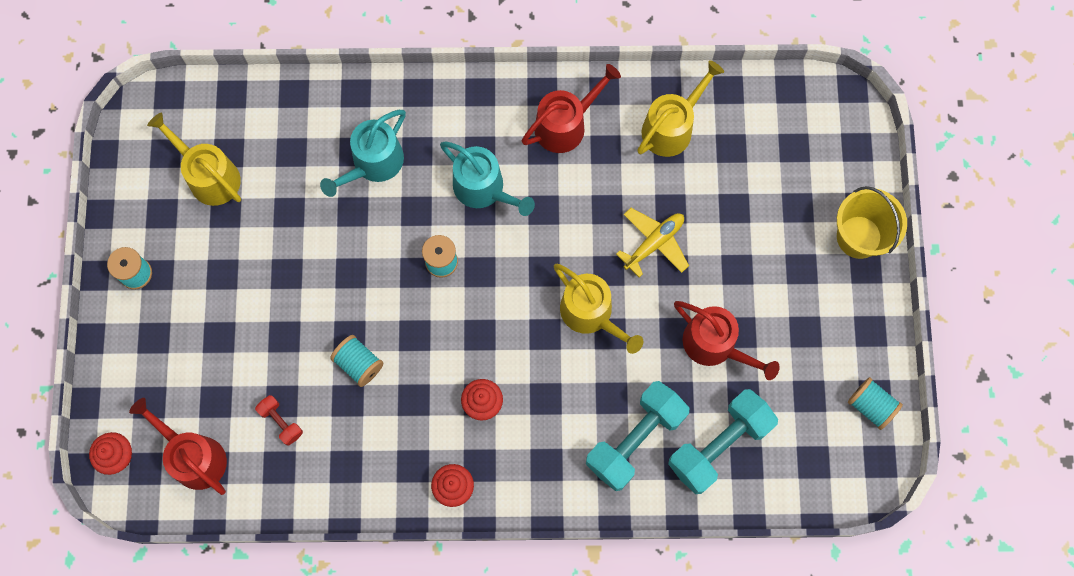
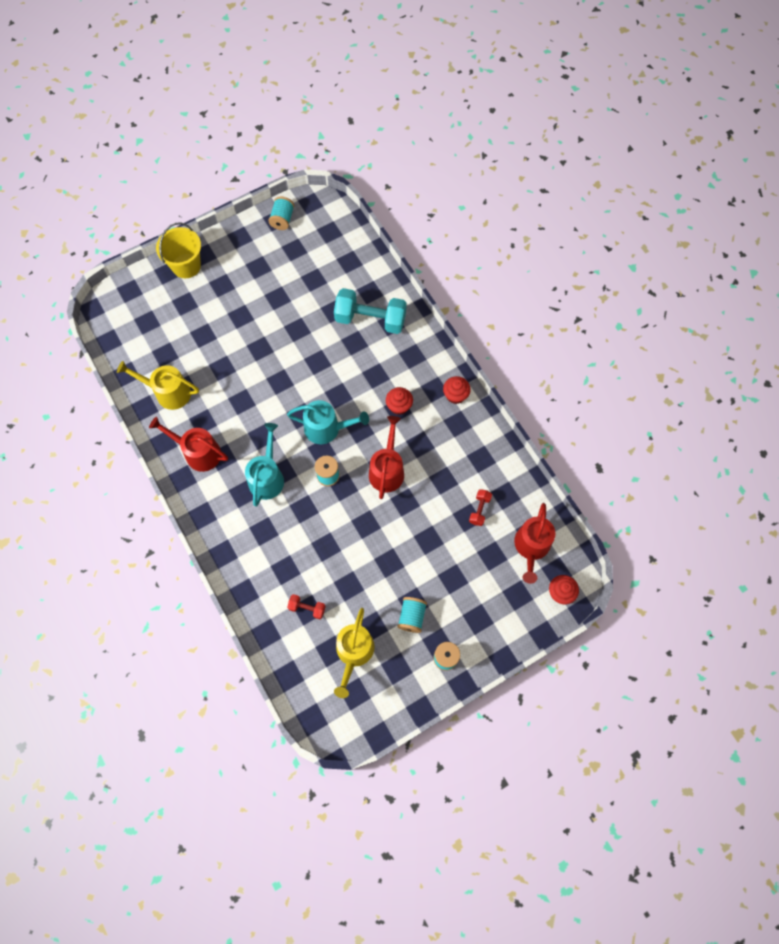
camera: 120 degrees left, 5 degrees down
(293, 152) = (307, 608): none -> red dumbbell
(359, 364) = (418, 486): turquoise spool -> turquoise spool (411, 617)
(373, 163) = (287, 552): turquoise watering can -> turquoise watering can (326, 428)
(591, 314) = (312, 377): yellow watering can -> none
(654, 243) = (249, 366): yellow plane -> none
(714, 345) = (292, 306): red watering can -> red watering can (387, 470)
(719, 445) = (348, 278): turquoise dumbbell -> none

